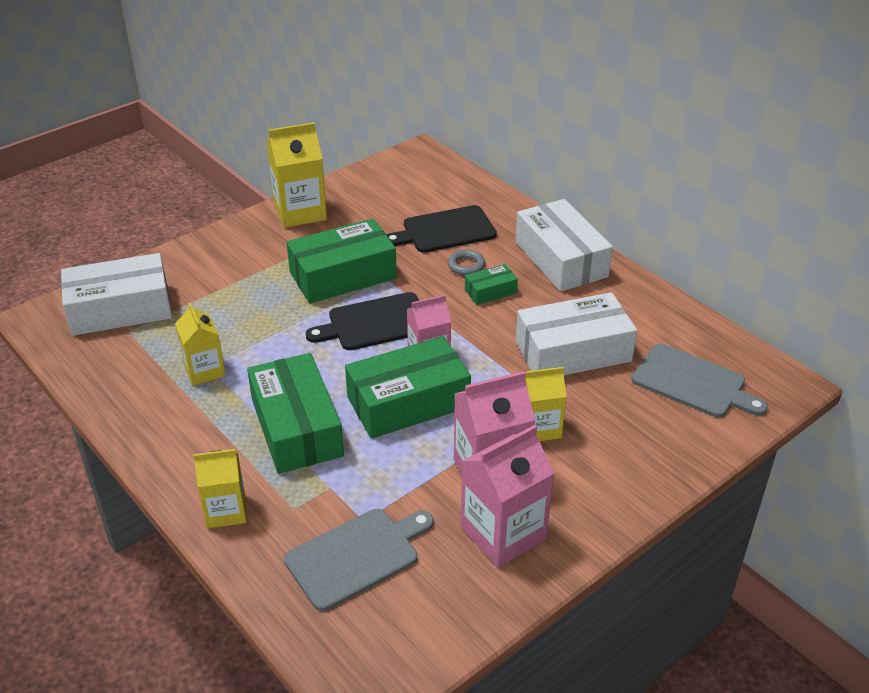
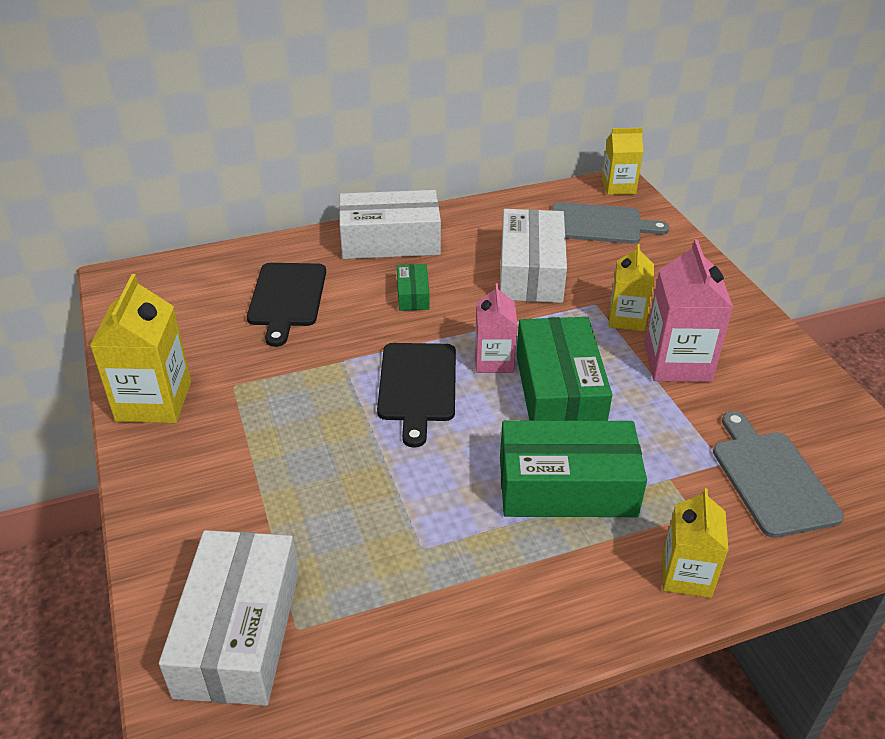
camera: 70 degrees left, 0 degrees up
(204, 370) = (427, 554): yellow carton -> yellow carton (618, 187)
(343, 275) = (314, 392): green box -> none
(466, 265) = (359, 299): grey ring -> none
(503, 533) = (756, 375): pink carton -> none
(693, 383) = (600, 224): grey cutting board -> grey cutting board turned 45 degrees clockwise

